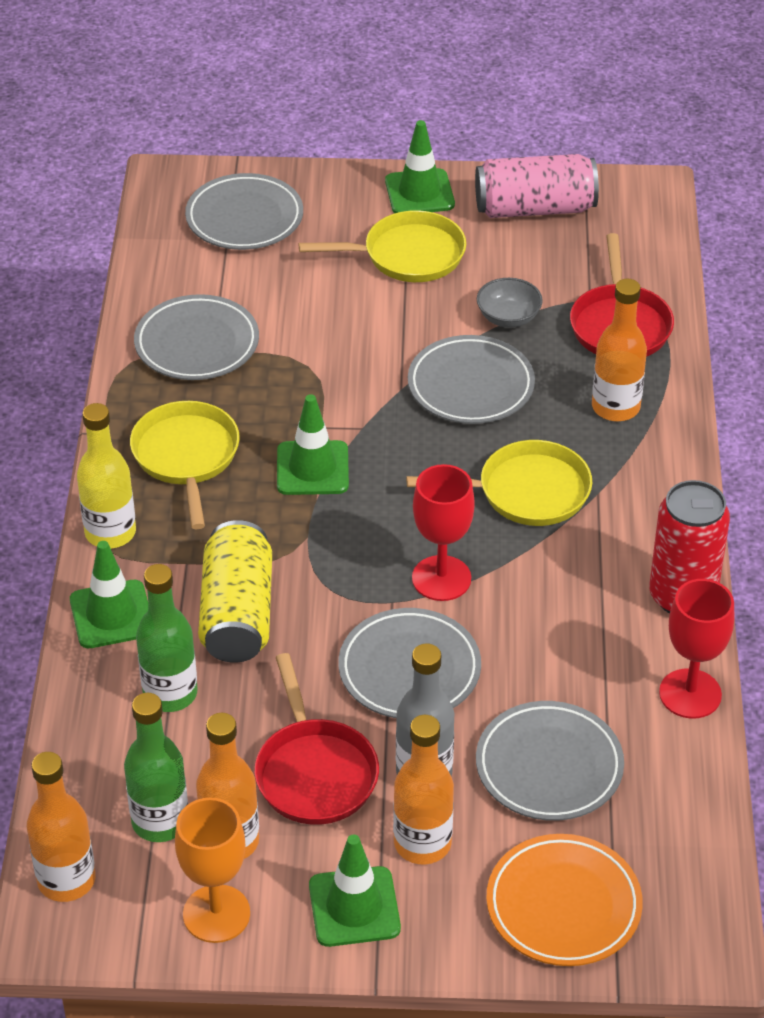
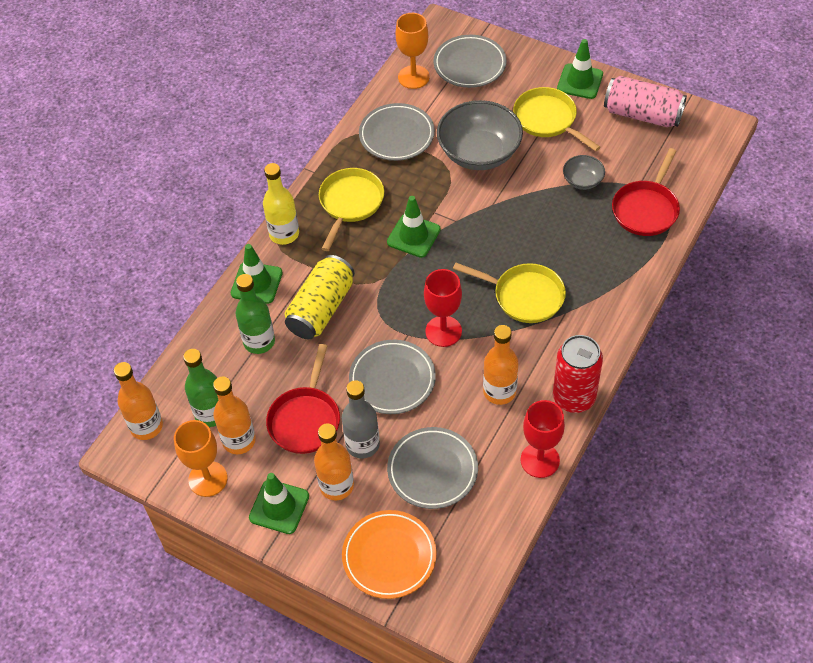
camera: 30 degrees right, 10 degrees up
(170, 259) = (413, 77): none -> orange goblet
(336, 328) = (479, 153): none -> grey bowl
(407, 255) = (548, 120): yellow pan -> yellow pan turned 150 degrees counterclockwise
(470, 386) = (533, 217): grey plate -> none
(615, 407) = (610, 262): orange bottle -> orange bottle (499, 391)

